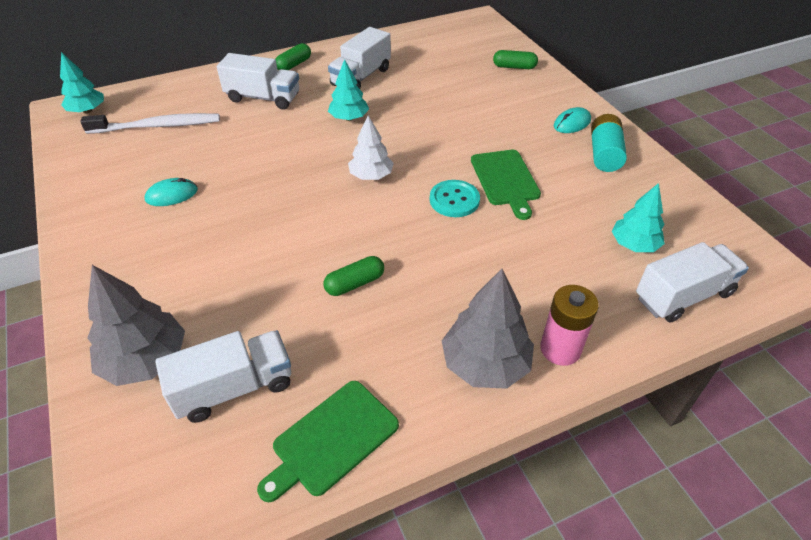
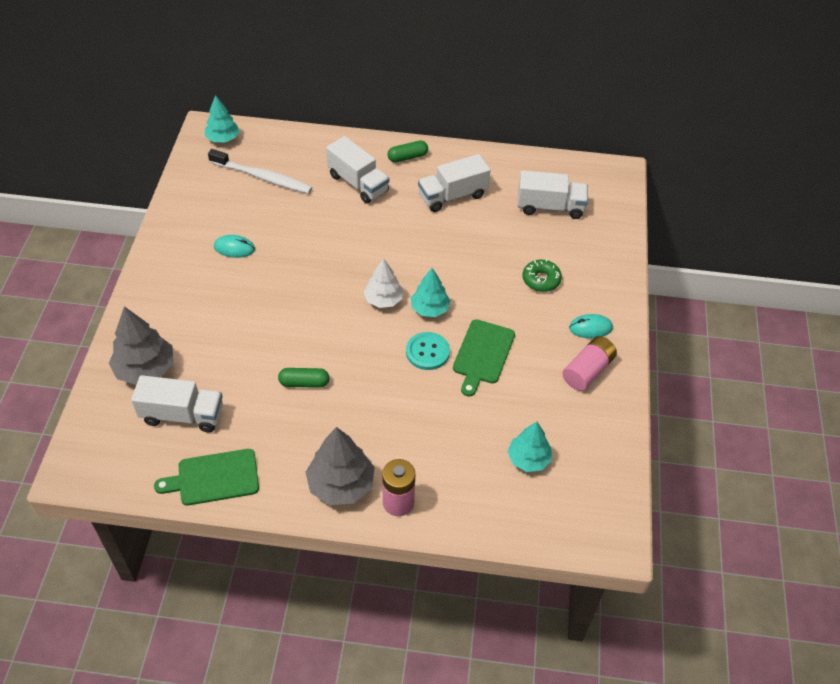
camera: 30 degrees right, 5 degrees up
(349, 118) = (409, 235): turquoise tree -> turquoise tree (430, 309)
(496, 106) = (541, 280): none -> green donut
(514, 67) = (597, 244): green capsule -> none
(604, 154) = (588, 371): turquoise battery -> pink battery
(683, 296) = (523, 516): white truck -> white truck (550, 207)

